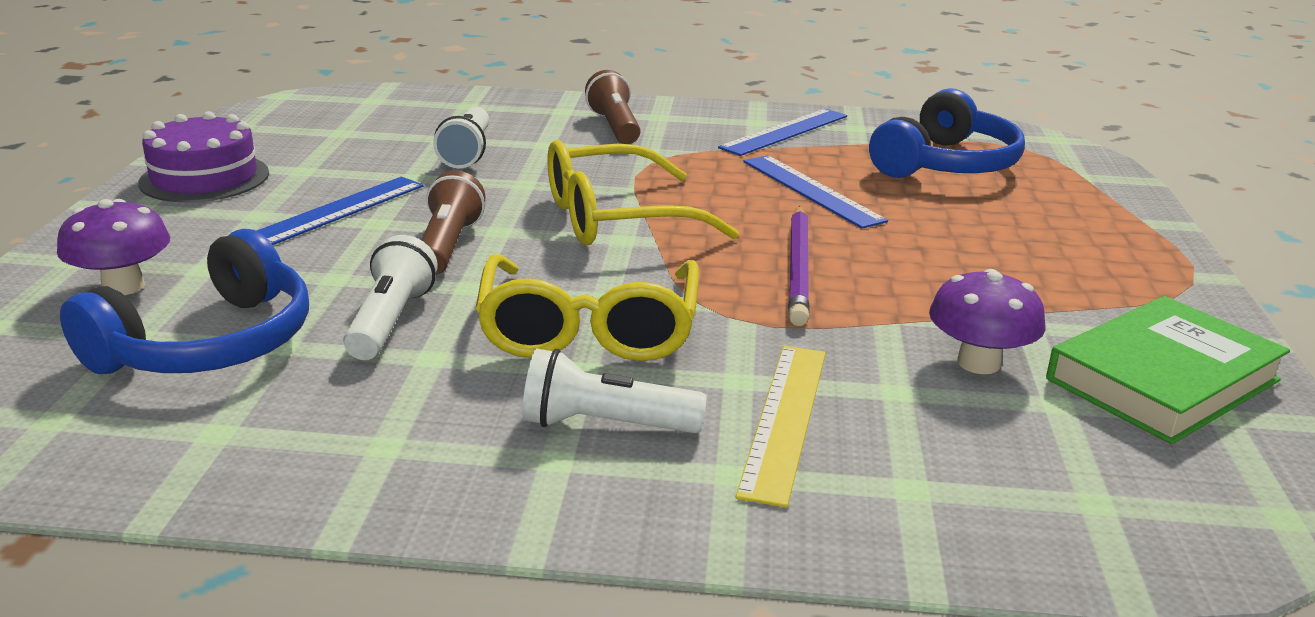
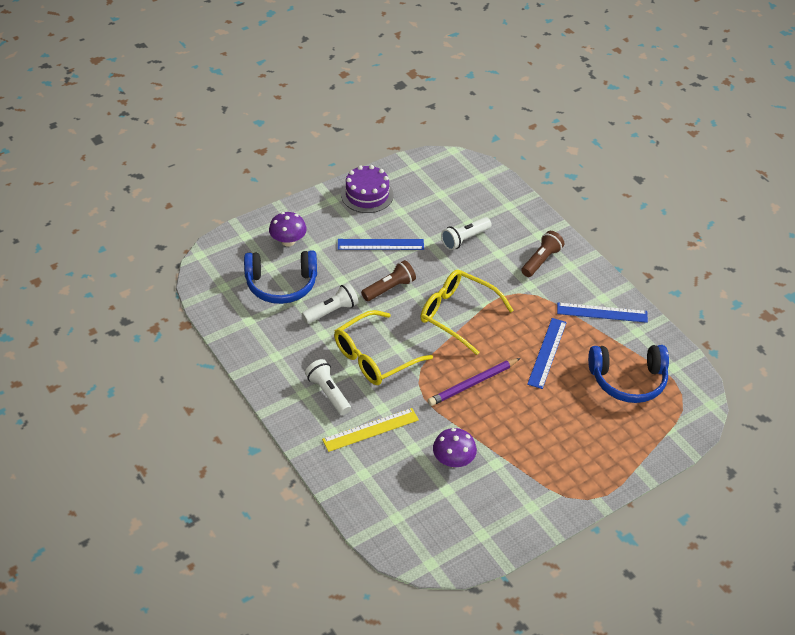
camera: 50 degrees right, 20 degrees up
(1162, 379) = (491, 512): green book -> none

